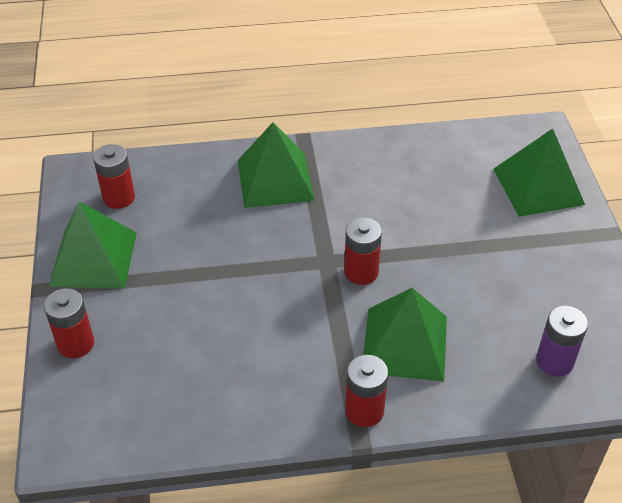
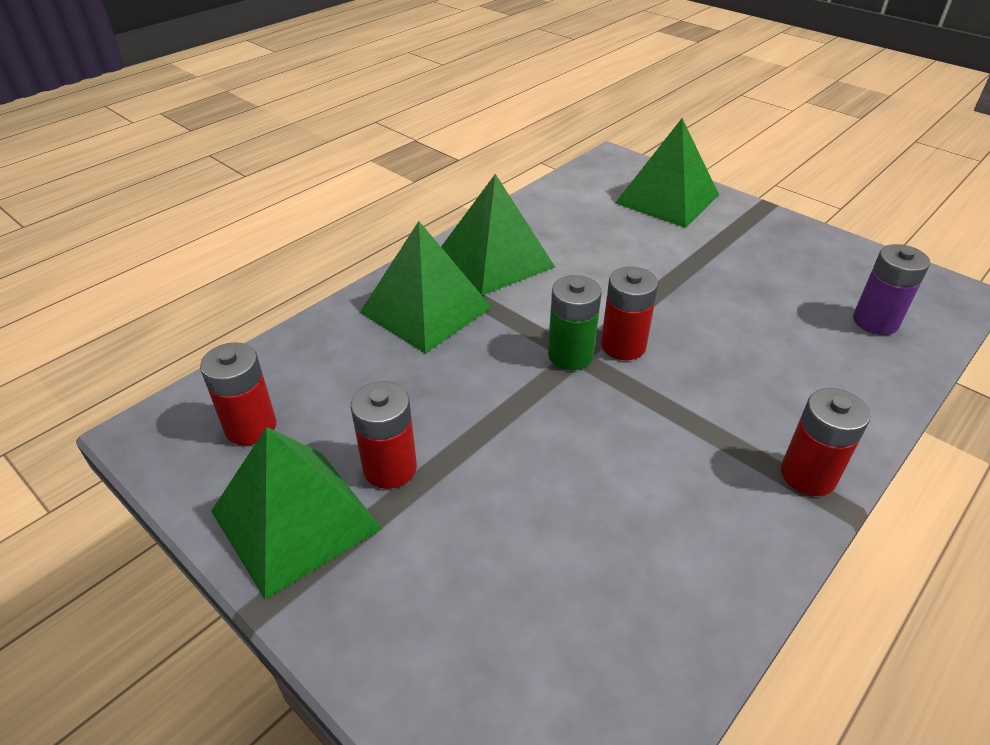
camera: 40 degrees left, 5 degrees down
(76, 344) = (395, 650): red battery -> red battery (390, 468)
(322, 258) = (570, 355): none -> green battery
(405, 344) = (750, 385): green pyramid -> green pyramid (495, 259)

